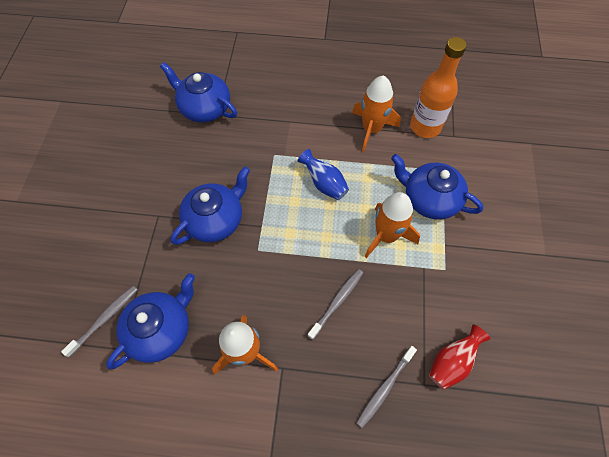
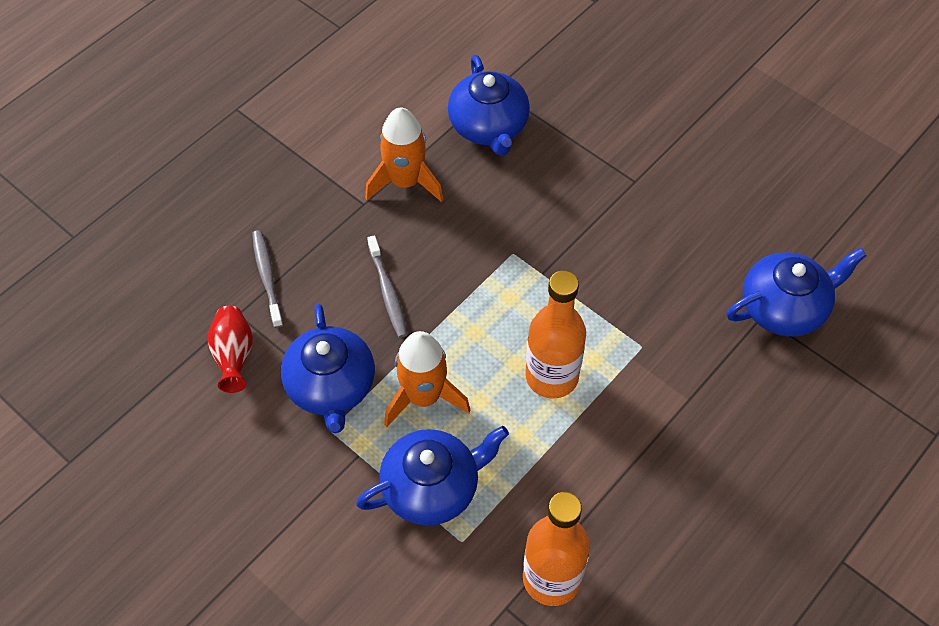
camera: 125 degrees right, 5 degrees down
(104, 319) = (538, 88): grey toothbrush -> none
(215, 220) = (586, 233): blue teapot -> blue teapot (331, 387)
(324, 184) = (551, 376): blue vase -> orange bottle
(371, 129) = (600, 498): orange rocket -> none

